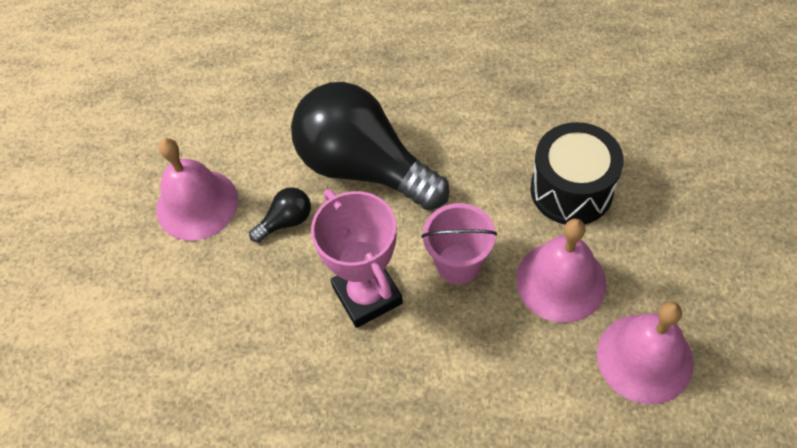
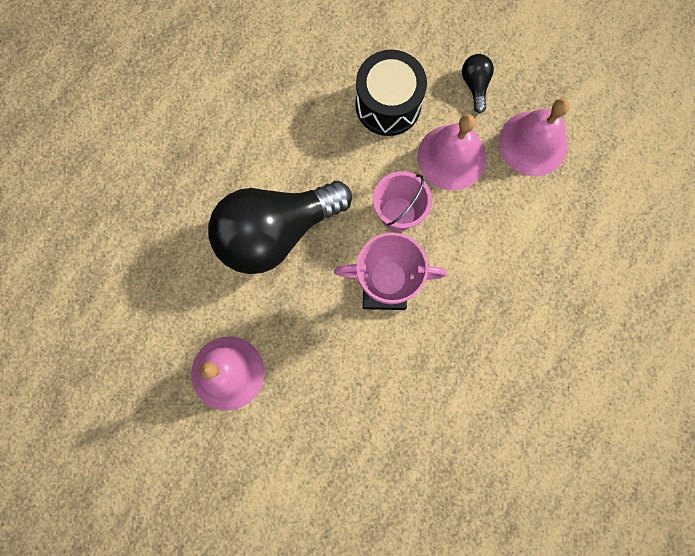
camera: 65 degrees left, 20 degrees up
(286, 221) = (287, 313): black light bulb -> black light bulb (475, 85)

